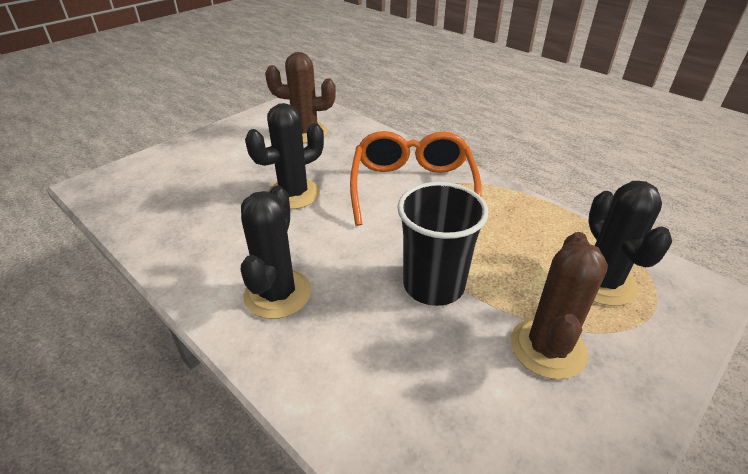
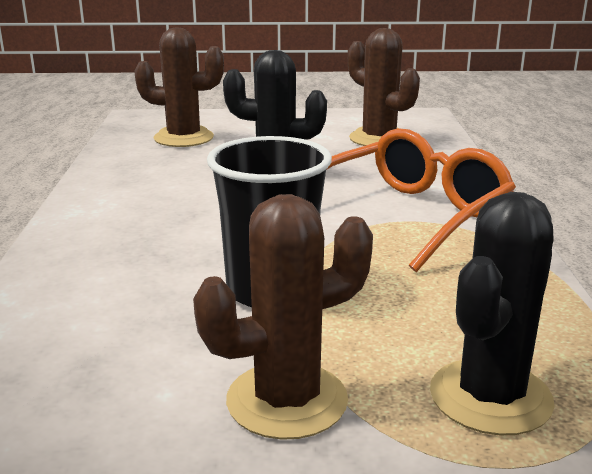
camera: 45 degrees right, 15 degrees down
(171, 190) = (183, 138): none -> brown cactus
(278, 294) = (130, 229): black cactus -> none

